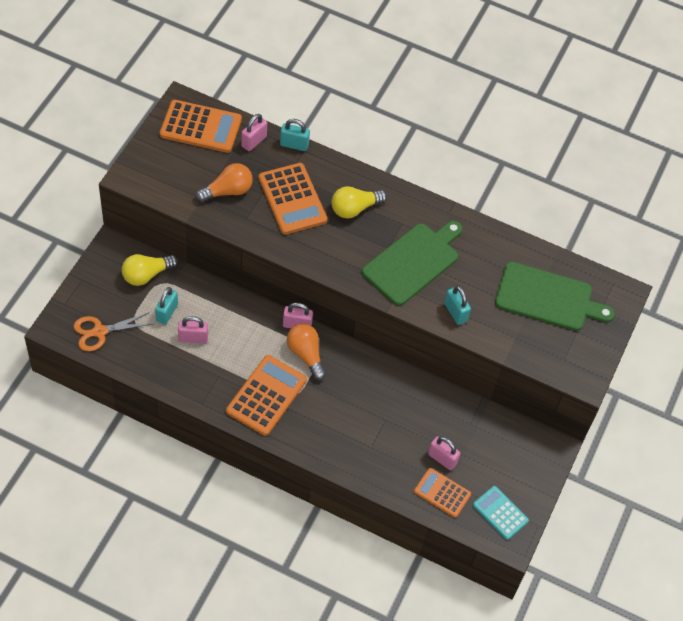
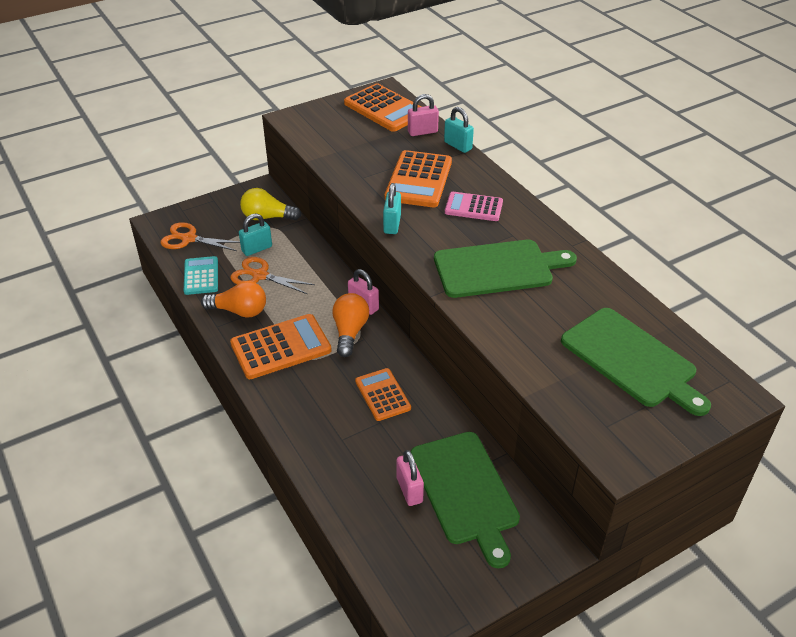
camera: 40 degrees right, 15 degrees down
(193, 338) = (260, 275): pink padlock -> orange scissors
(227, 191) = (365, 154): orange light bulb -> orange light bulb (239, 311)
(354, 208) = (473, 207): yellow light bulb -> pink calculator
(442, 493) = (380, 524): orange calculator -> orange calculator (382, 395)
(455, 312) = (507, 327): turquoise padlock -> turquoise padlock (392, 224)
(477, 439) = (465, 491): none -> green cutting board
(500, 513) = (432, 582): turquoise calculator -> turquoise calculator (201, 276)

